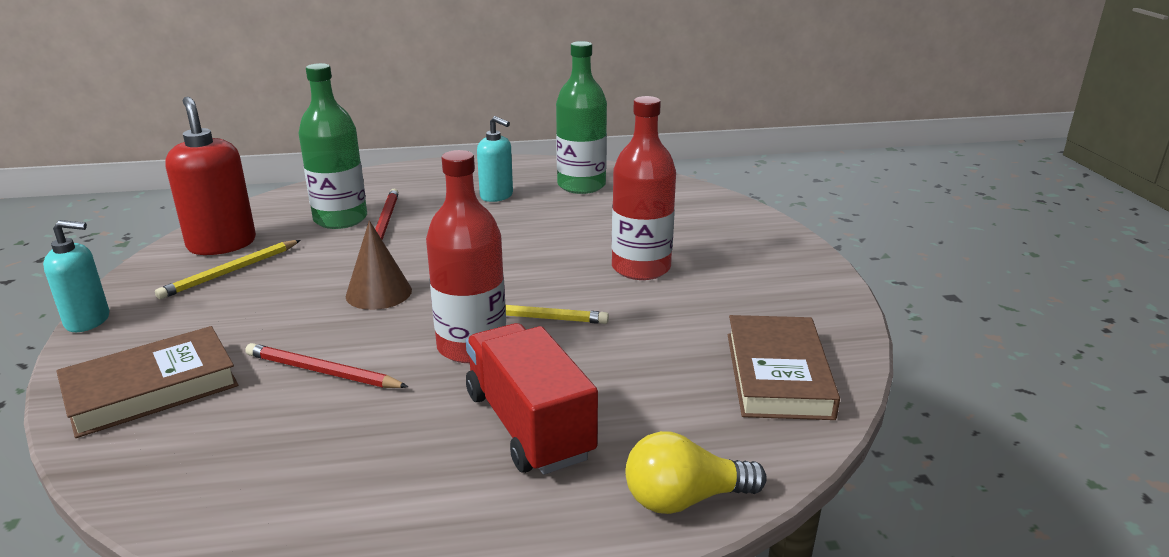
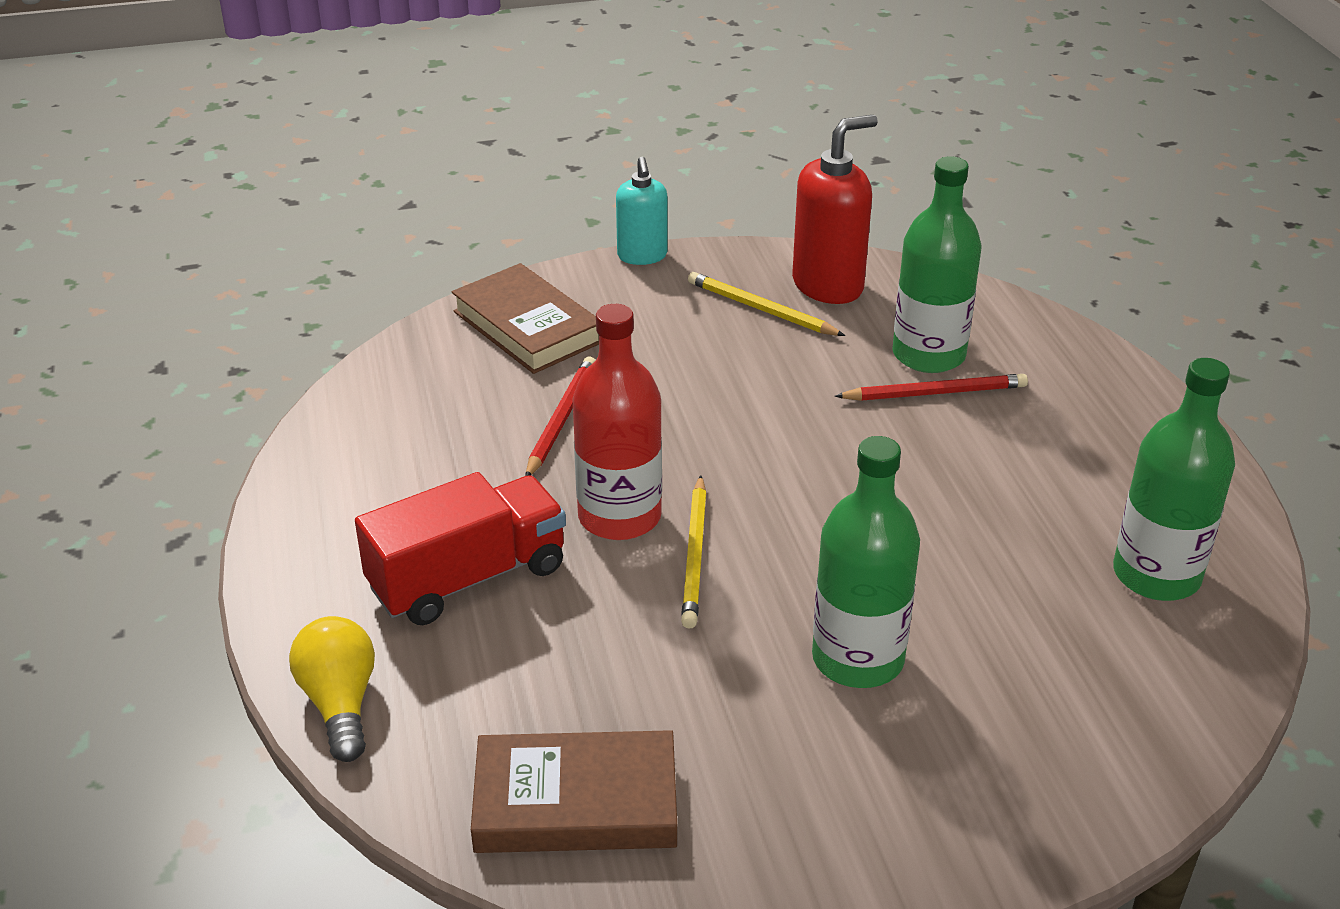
camera: 85 degrees right, 10 degrees up
(378, 293) = (733, 425): brown cone -> none
(497, 196) = (1067, 483): turquoise soap dispenser -> none
(641, 268) = (857, 659): red bottle -> green bottle

